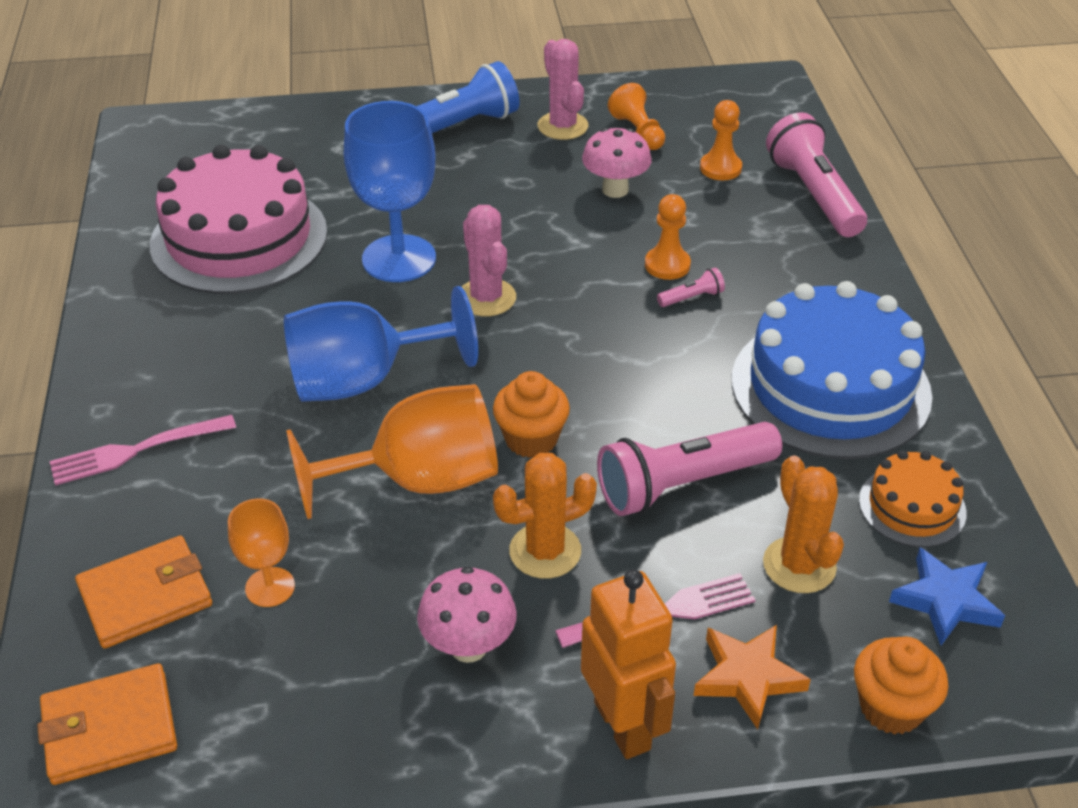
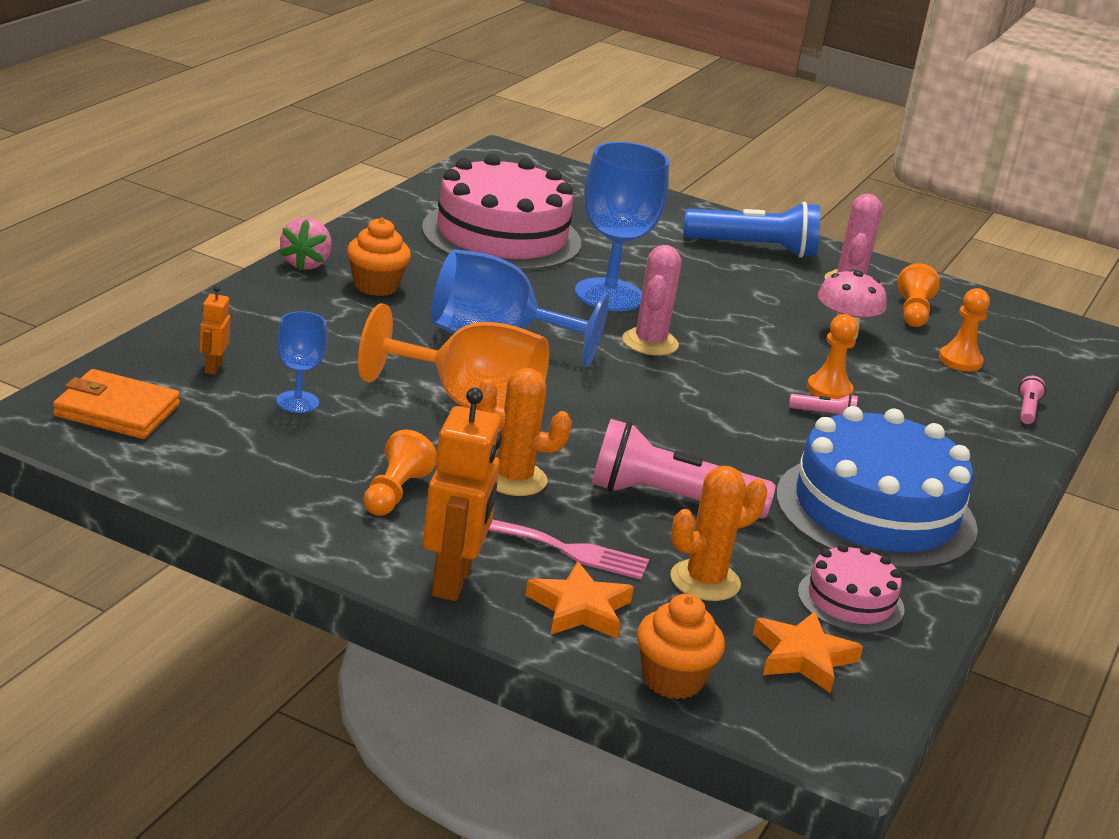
camera: 30 degrees right, 15 degrees down
(97, 388) = (305, 264): none -> pink strawberry
(135, 451) = (292, 302): pink fork -> none
(145, 596) = (213, 367): orange wallet -> orange robot
(270, 587) = (297, 402): orange goblet -> blue goblet
(468, 647) = (394, 493): pink mushroom -> orange pawn
(531, 439) = (582, 424): orange cupcake -> orange cupcake (375, 286)
(799, 565) = (705, 581): orange cactus -> orange cactus turned 45 degrees clockwise
(814, 195) = (1027, 410): pink flashlight -> pink flashlight, size x0.42
(912, 506) = (850, 601): orange cake -> pink cake
(945, 600) = (803, 657): blue star -> orange star

